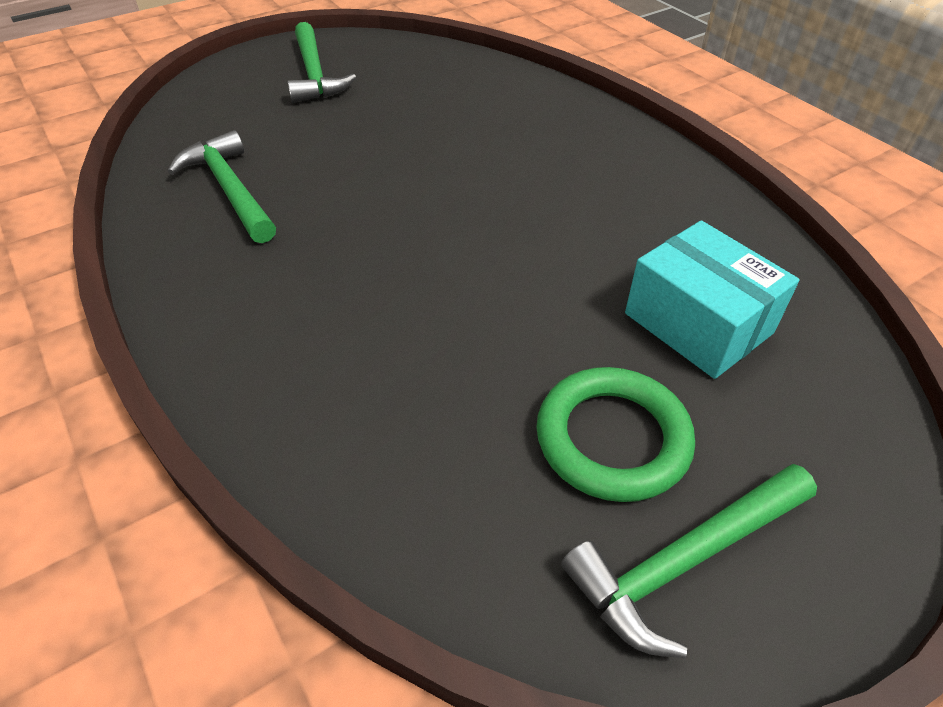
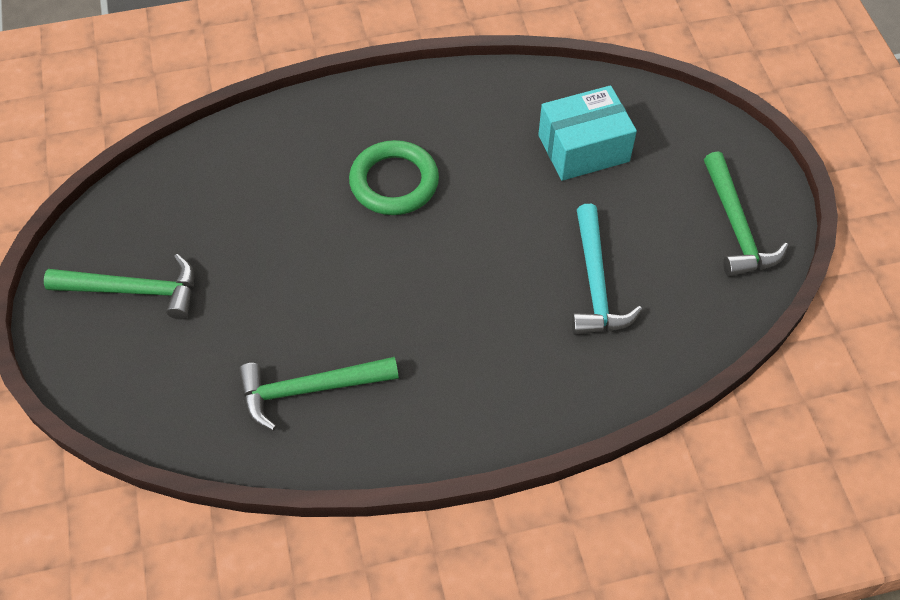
camera: 70 degrees left, 10 degrees up
(468, 389) = (595, 283): none -> turquoise hammer
(612, 439) = (655, 226): green ring -> green ring (394, 182)

